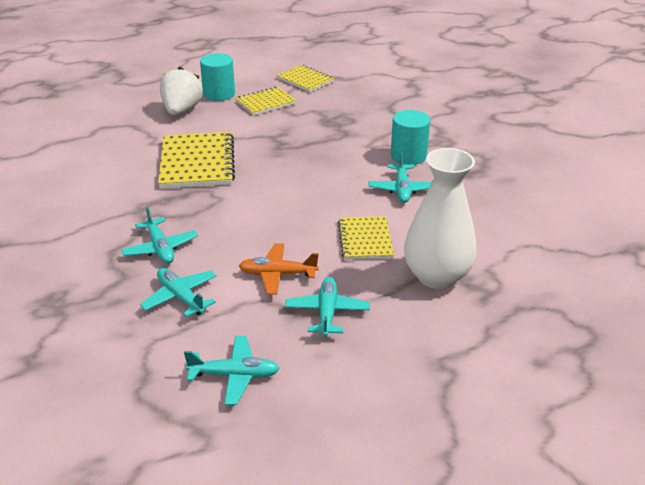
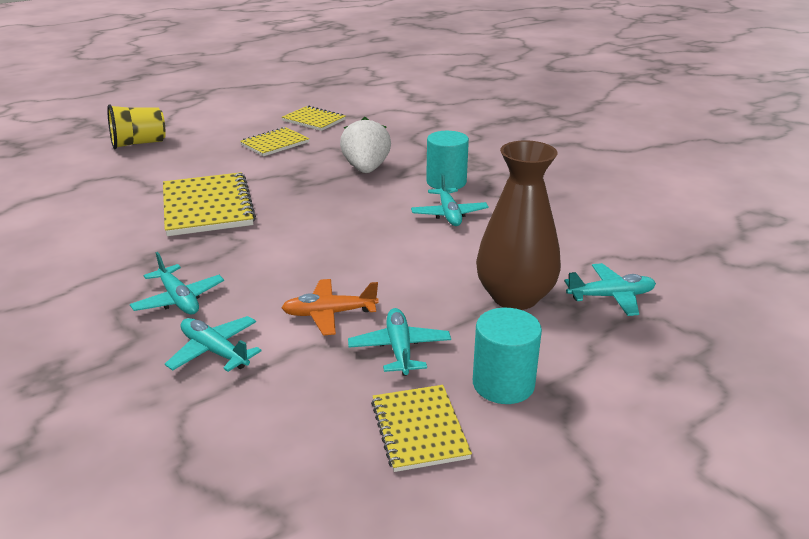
camera: 10 degrees left, 5 degrees down
(150, 93) = (139, 143): none -> yellow cup
(182, 110) = (179, 157): white strawberry -> white strawberry (366, 169)
(219, 94) = (219, 139): turquoise cylinder -> turquoise cylinder (503, 384)
(234, 375) = (302, 435): turquoise plane -> turquoise plane (611, 296)
(365, 240) = (422, 268): yellow notebook -> yellow notebook (419, 429)
(436, 276) = (515, 297): white vase -> brown vase

